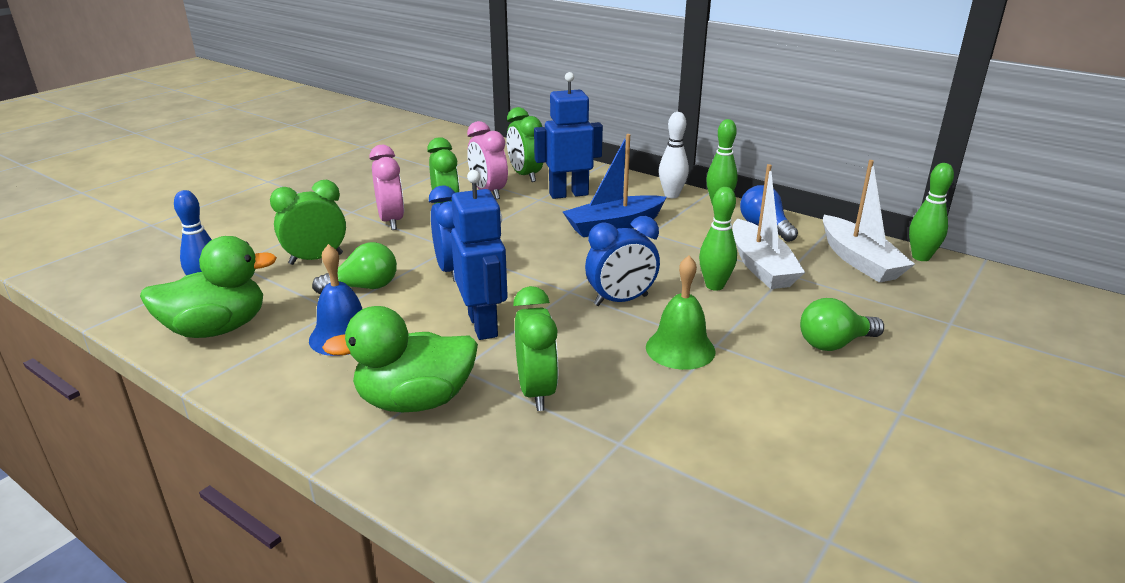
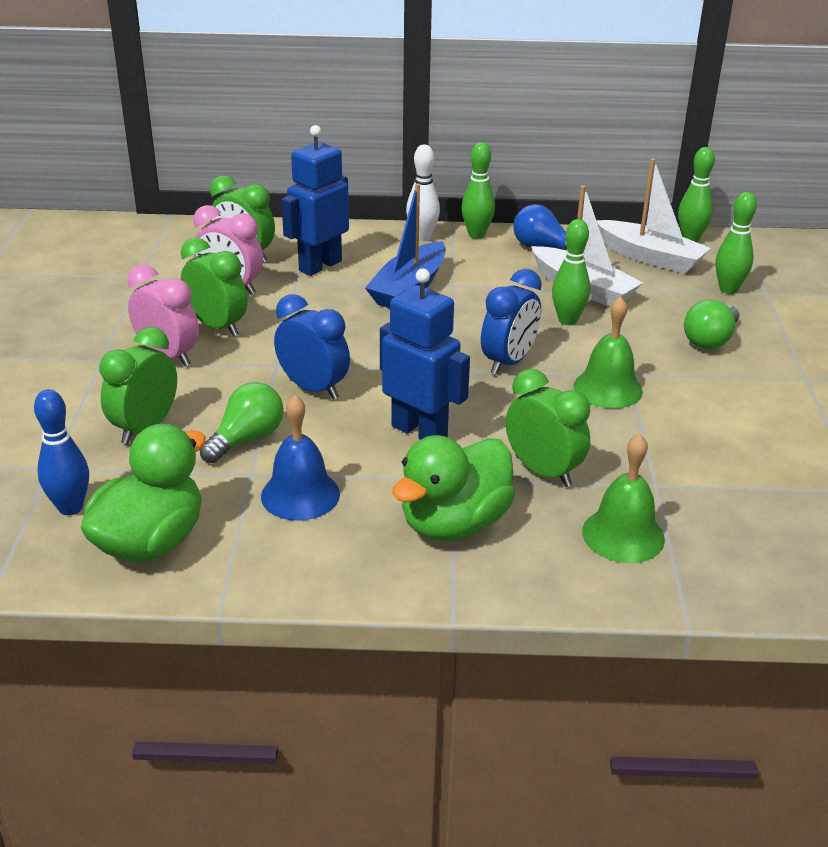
camera: 35 degrees left, 5 degrees up
(533, 471) = (623, 535): none -> green bell
(909, 308) = (728, 289): none -> green bowling pin

